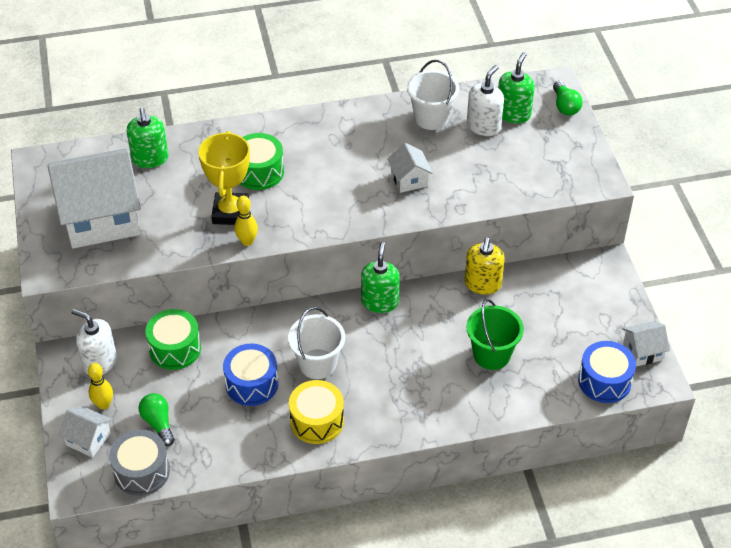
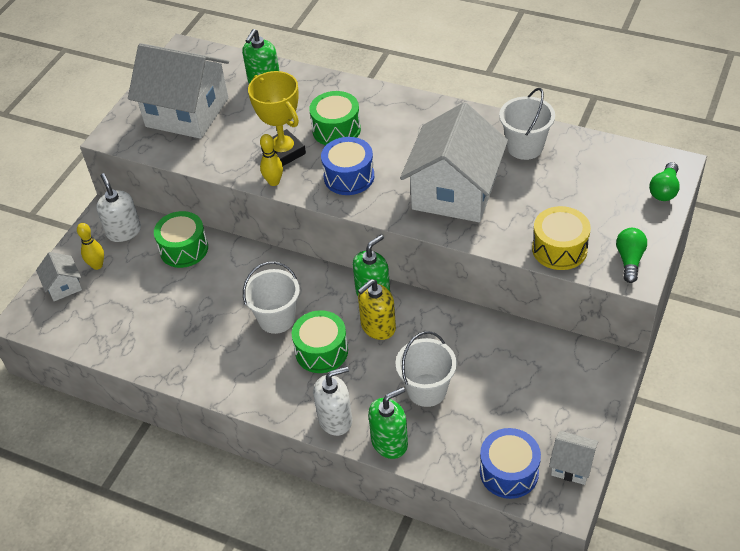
camera: 40 degrees right, 0 degrees up
(142, 471) = (75, 332): grey drum -> none
(158, 423) = (120, 301): green light bulb -> green light bulb (629, 260)
(230, 212) = (283, 152): yellow trophy -> yellow trophy turned 75 degrees counterclockwise
(251, 384) = (213, 307): blue drum -> blue drum (349, 177)
(317, 421) = (233, 365): yellow drum -> yellow drum (559, 249)
(380, 370) = (321, 351): none -> green drum
(409, 179) = (454, 192): white house -> white house, size x2.27
(482, 284) = (475, 323): yellow soap dispenser -> yellow soap dispenser (378, 327)
(483, 126) = (566, 175): white soap dispenser -> white soap dispenser (335, 419)
(491, 355) = (427, 390): green bucket -> white bucket
(513, 114) = (605, 176): green soap dispenser -> green soap dispenser (389, 442)

